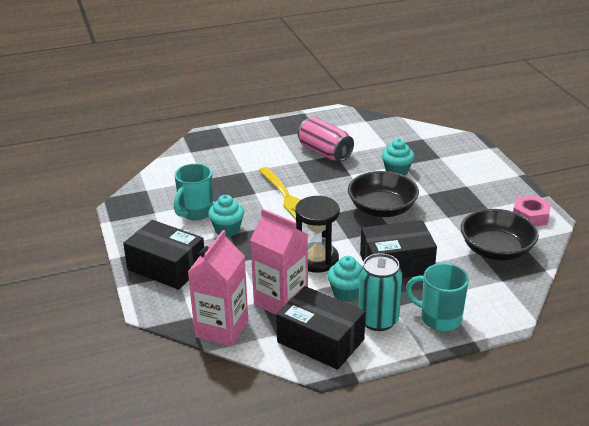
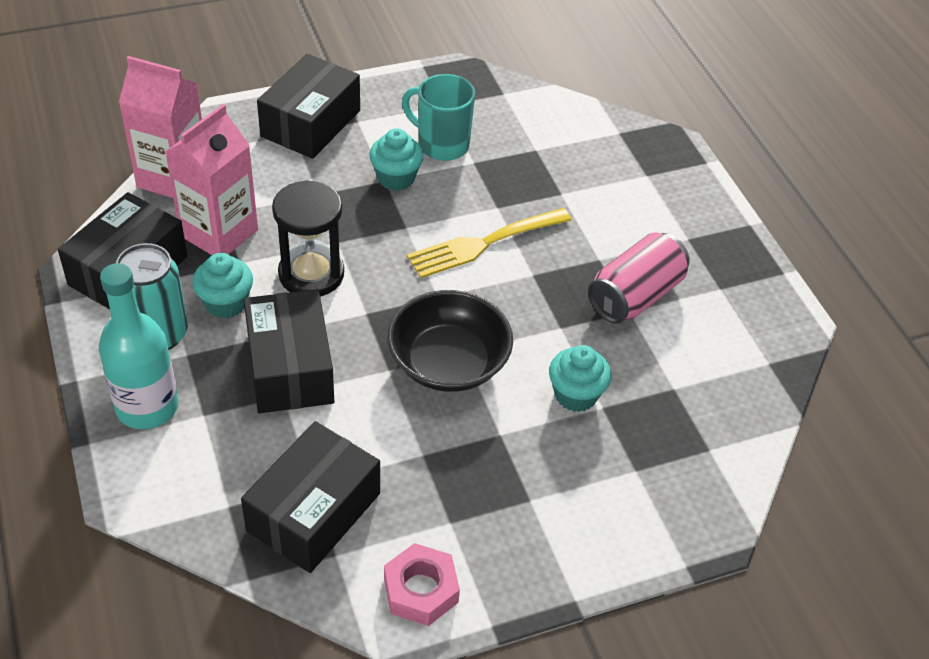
camera: 85 degrees right, 15 degrees up
(439, 318) = (147, 407): turquoise mug -> turquoise bottle
(496, 250) = (314, 512): black bowl -> black box

